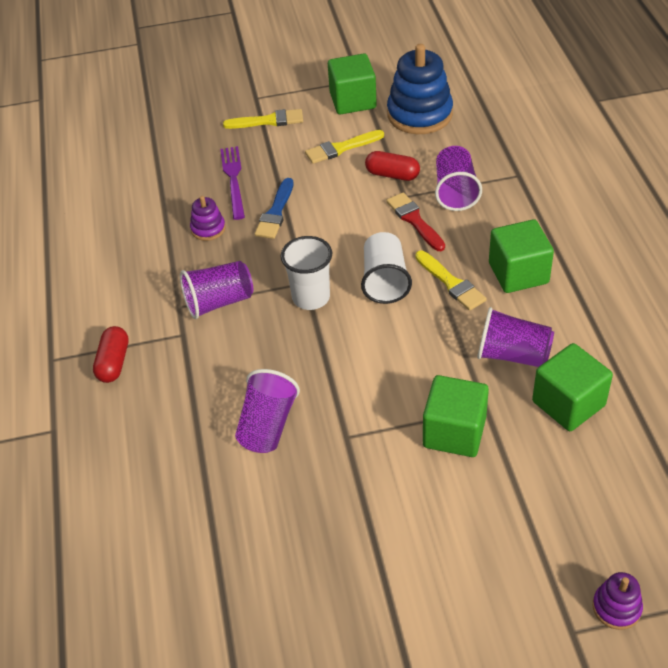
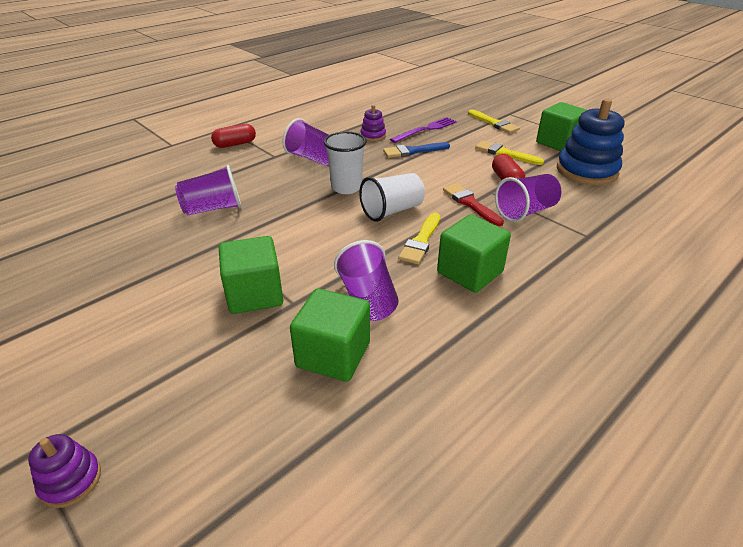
camera: 55 degrees right, 10 degrees down
(414, 220) = (470, 203): red brush -> red brush turned 60 degrees counterclockwise

